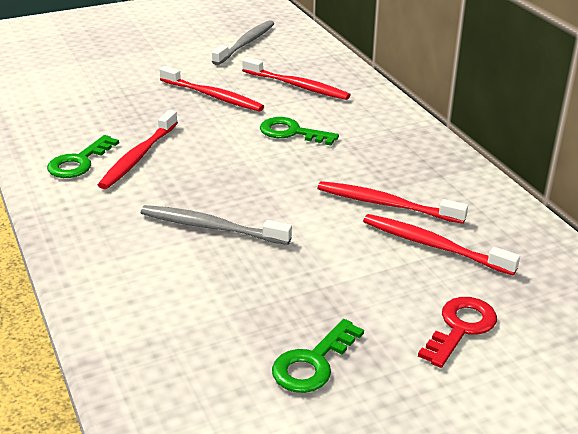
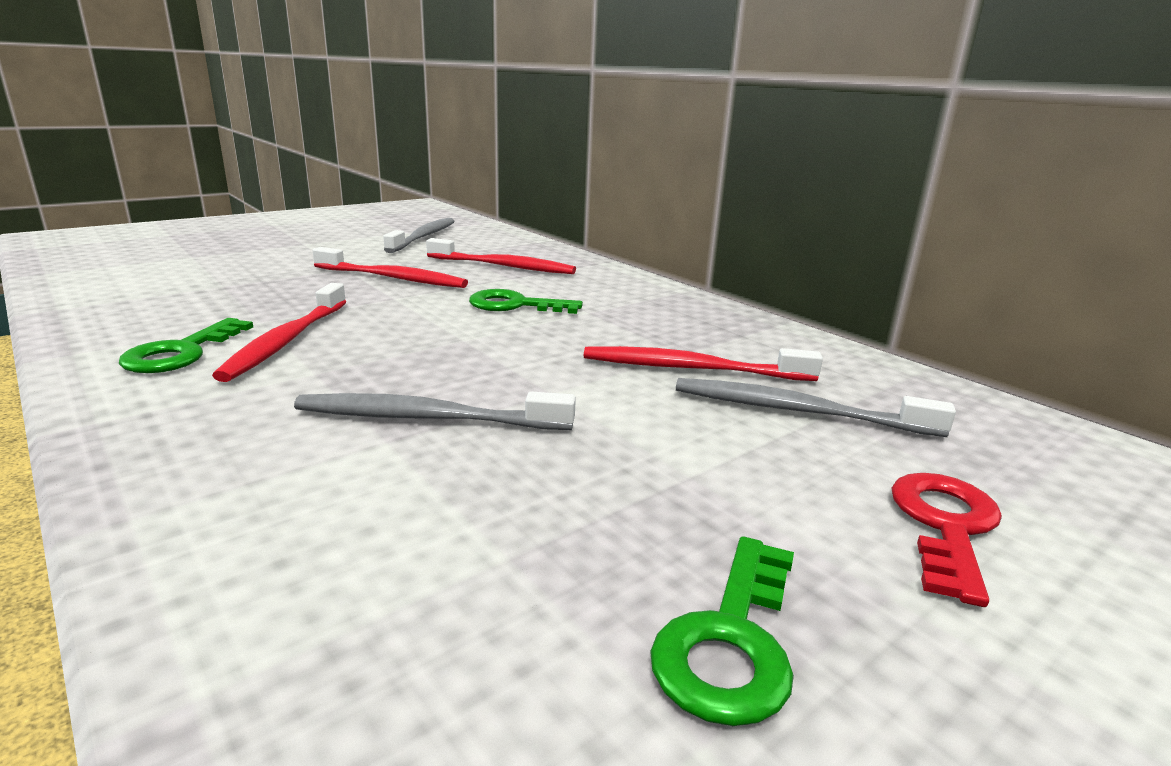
camera: 15 degrees left, 10 degrees down
(434, 246) = (798, 411): red toothbrush -> grey toothbrush

